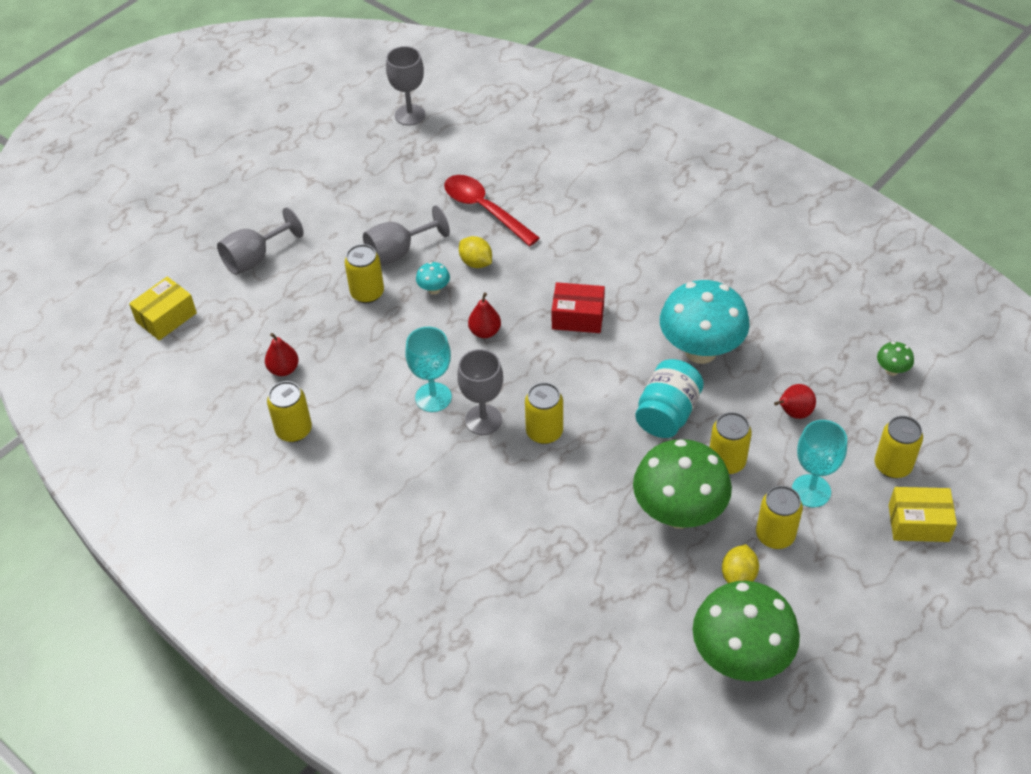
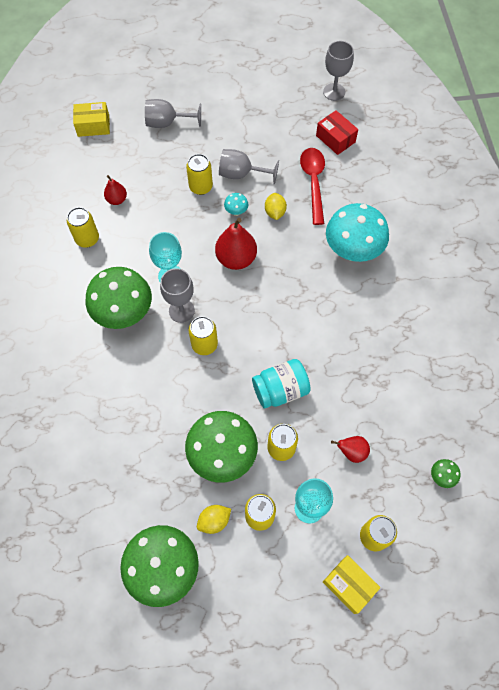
camera: 40 degrees right, 15 degrees up
(423, 468) = (124, 313): none -> green mushroom
(485, 332) = (236, 258): red pear -> red pear, size x1.77
(578, 317) = (294, 290): red box -> red box (335, 139)
(700, 351) = (340, 367): turquoise mushroom -> turquoise mushroom (352, 251)

